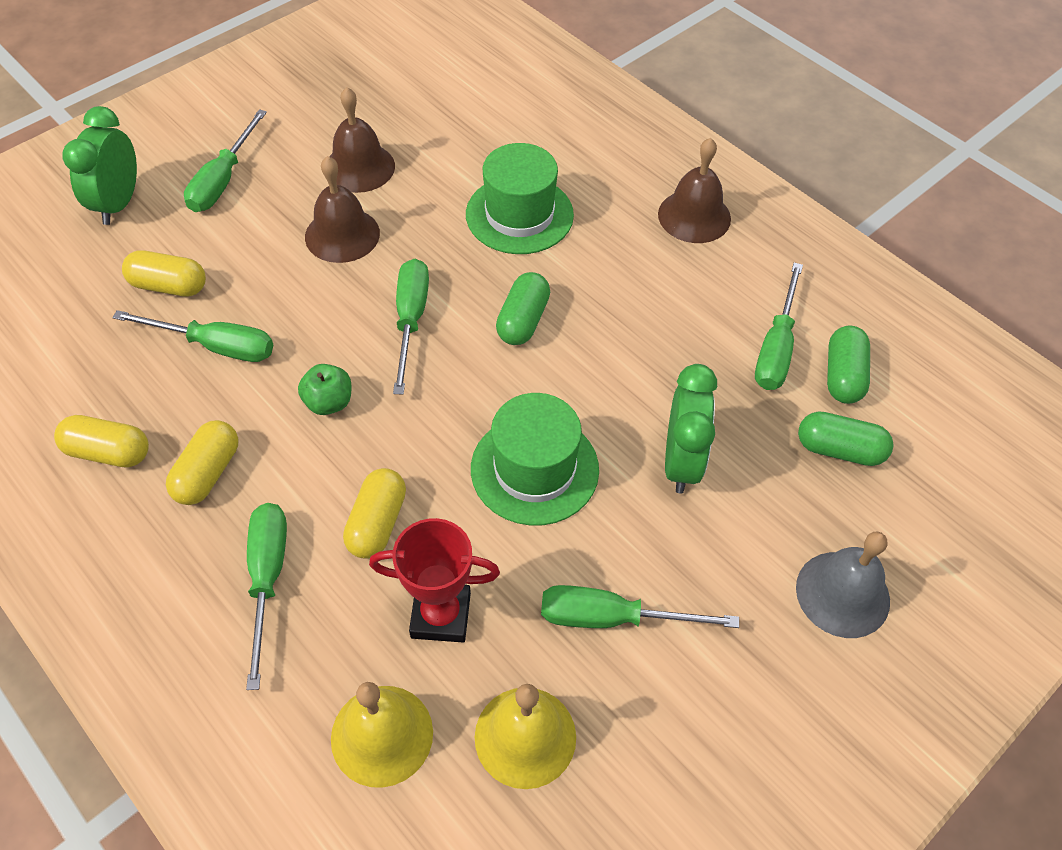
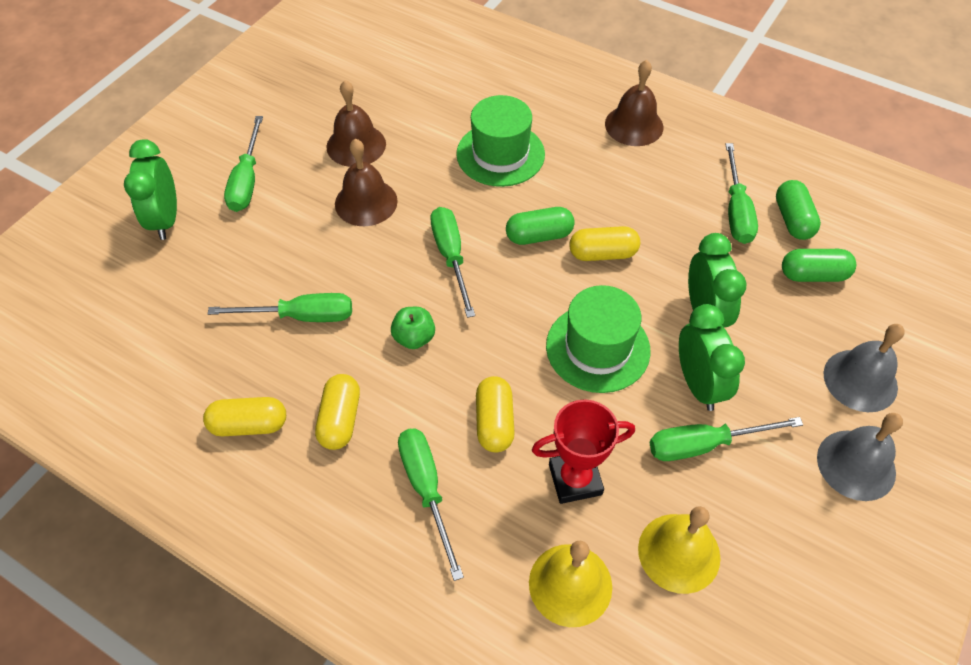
camera: 15 degrees left, 0 degrees up
(169, 286) = (239, 277): yellow capsule -> yellow capsule (602, 253)
(523, 320) = (539, 236): green capsule -> green capsule turned 75 degrees clockwise
(636, 544) = (698, 384): none -> green clock
(791, 695) = (856, 464): none -> grey bell

